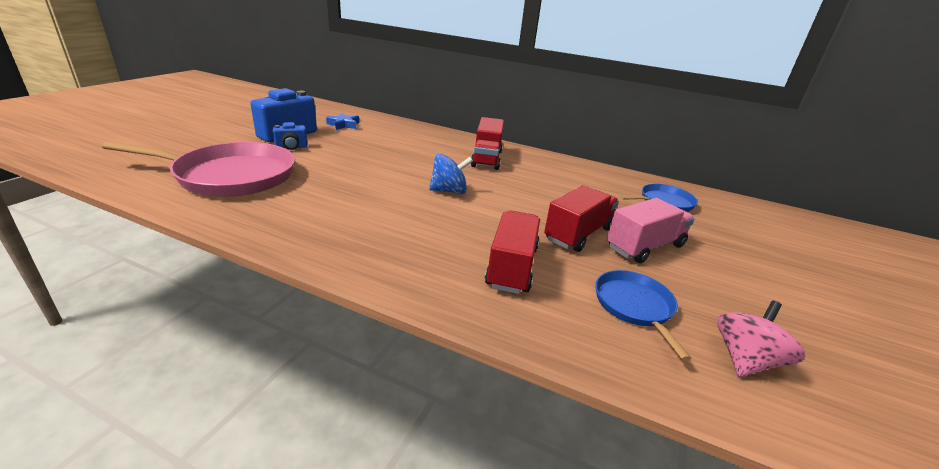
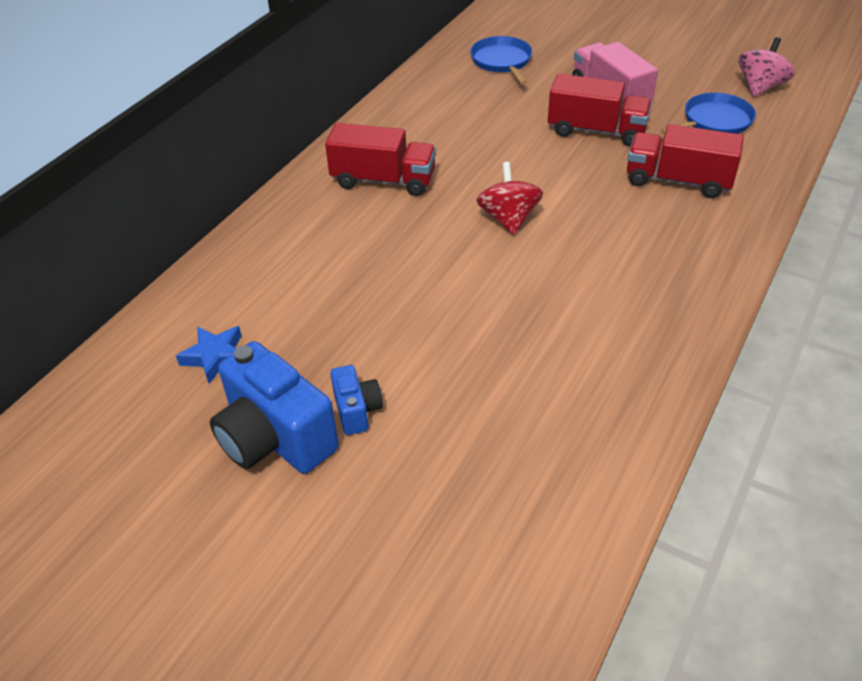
camera: 80 degrees left, 15 degrees up
(230, 176) = (504, 460): pink pan -> none
(449, 191) = (508, 219): blue spinning top -> red spinning top
(578, 234) = (596, 131): red truck -> red truck turned 150 degrees clockwise
(635, 306) = (714, 121): blue pan -> blue pan turned 150 degrees clockwise
(745, 360) = (760, 87): pink spinning top -> pink spinning top turned 75 degrees clockwise

